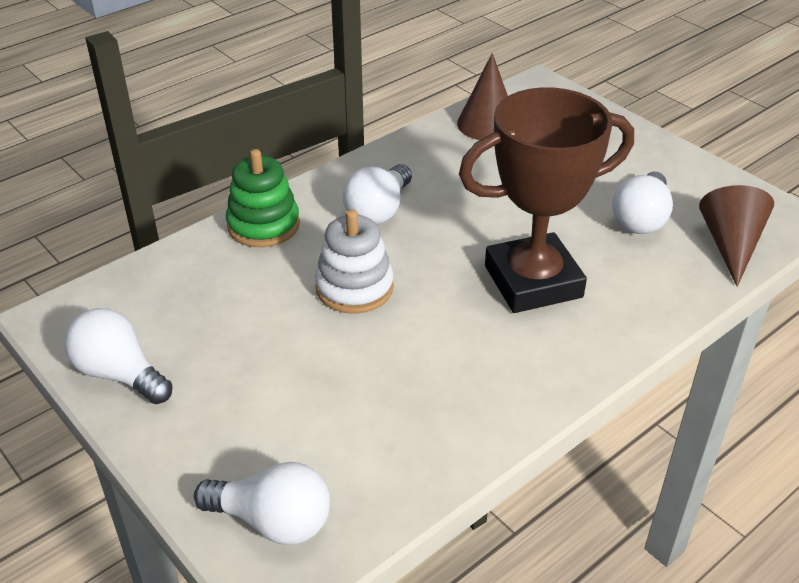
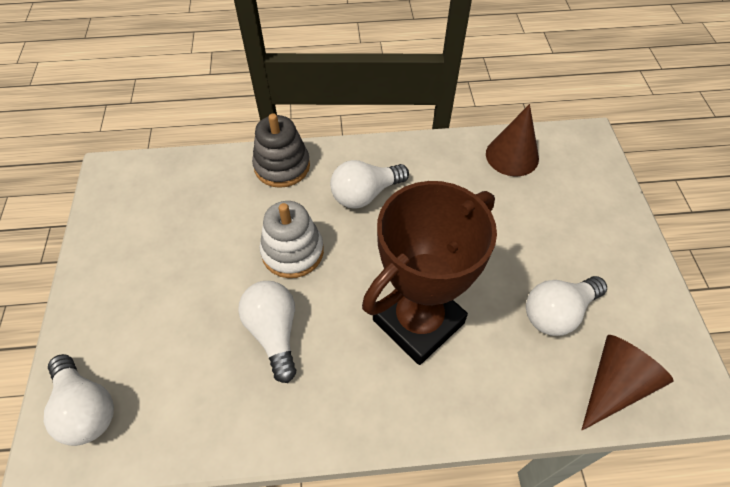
camera: 35 degrees right, 15 degrees up
(120, 374) = (106, 236): white light bulb -> white light bulb (274, 333)
(263, 225) = (282, 166): green stacking toy -> grey stacking toy
(533, 281) = (418, 321): brown trophy -> brown trophy turned 60 degrees counterclockwise

